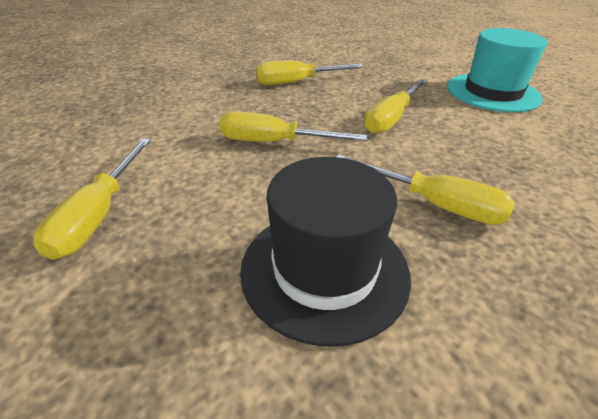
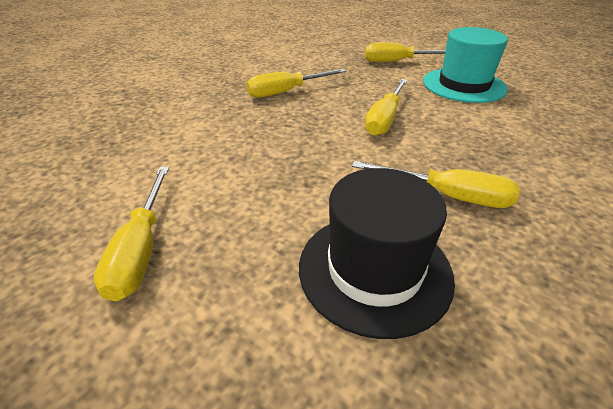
camera: 10 degrees left, 0 degrees up
(274, 142) = (286, 155): yellow screwdriver -> yellow screwdriver (397, 62)

